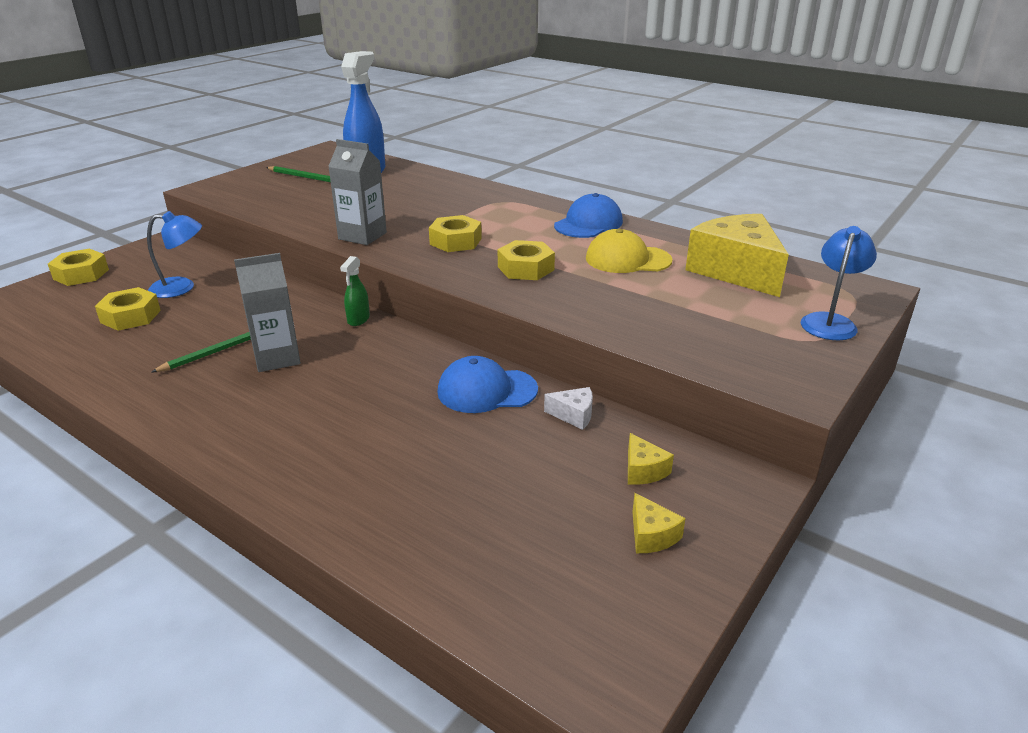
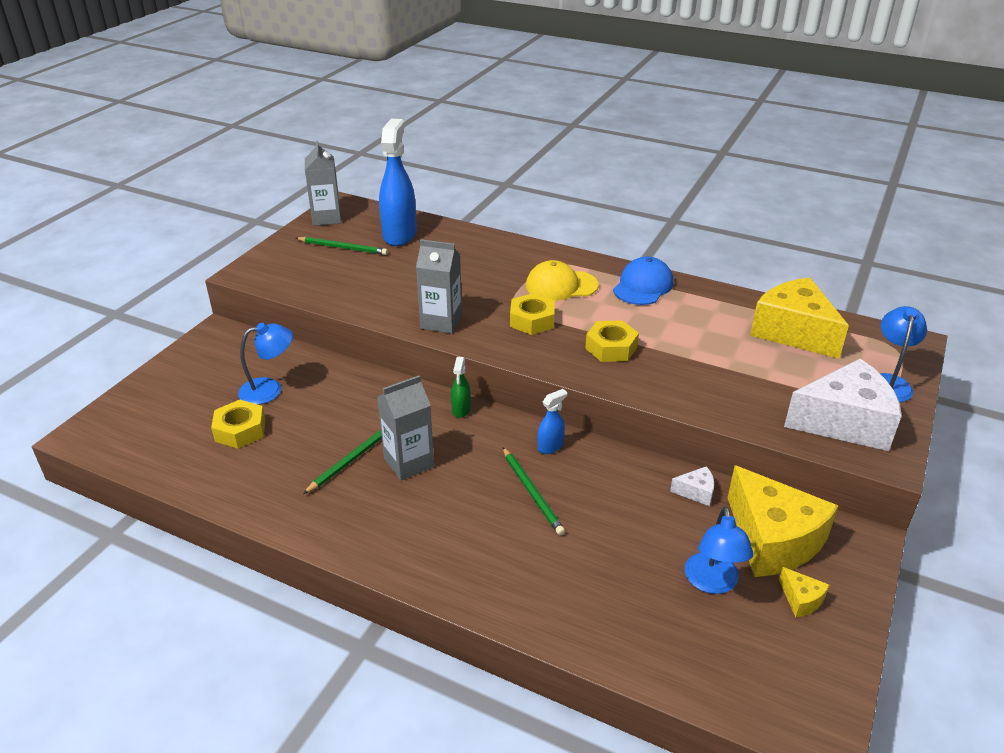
camera: 10 degrees left, 5 degrees up
(81, 274) = (156, 383): yellow nut -> none
(307, 157) = (326, 218): none -> grey carton
(390, 396) = (532, 492): none -> green pencil
(433, 359) = (550, 446): none -> blue spray bottle
(486, 390) = (612, 475): blue cap -> none
(549, 505) = (712, 583): none -> blue lamp
(627, 259) = (696, 327): yellow cap -> yellow cap (561, 285)
(643, 470) = (773, 540): yellow cheese -> yellow cheese, size x2.43
(761, 352) = (844, 422): none -> white cheese

